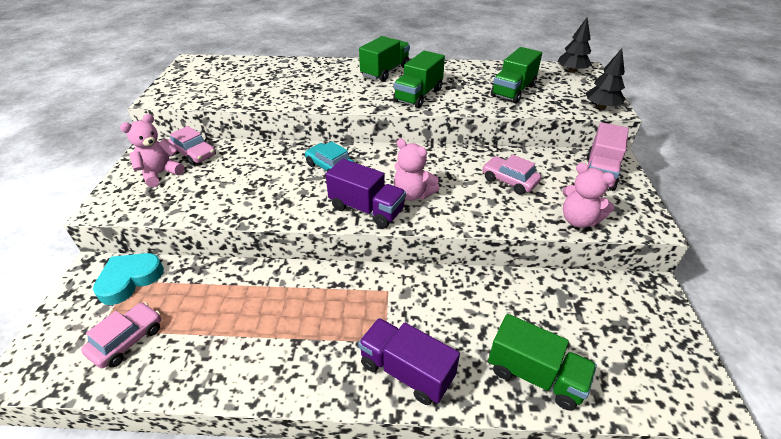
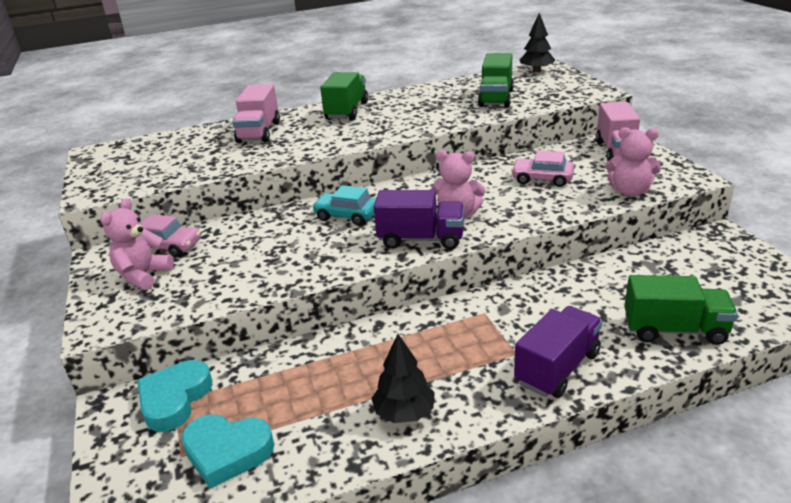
camera: 20 degrees left, 10 degrees down
(127, 340) = (227, 452): pink car -> turquoise heart
(307, 74) = (259, 132): none -> pink truck
(406, 371) = (557, 368): purple truck -> purple truck turned 120 degrees clockwise
(418, 95) = (403, 123): green truck -> none
(601, 107) = (588, 92): black tree -> black tree (404, 412)

